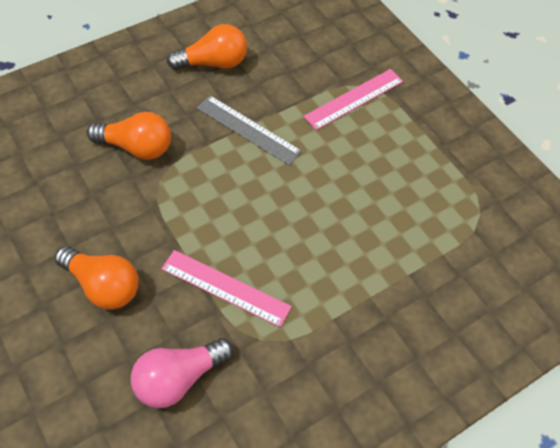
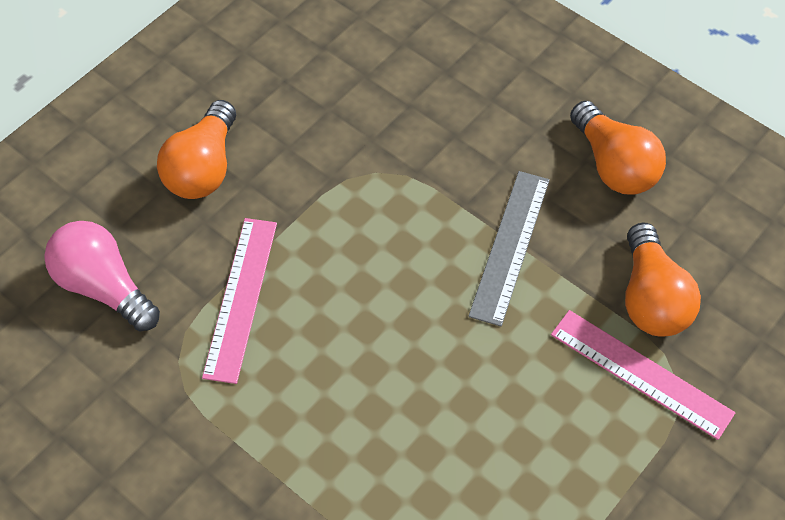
camera: 75 degrees right, 0 degrees up
(136, 147) = (420, 128): orange light bulb -> orange light bulb (651, 298)

